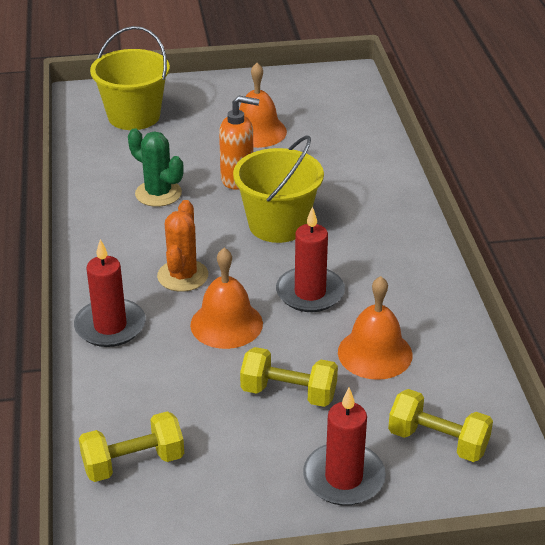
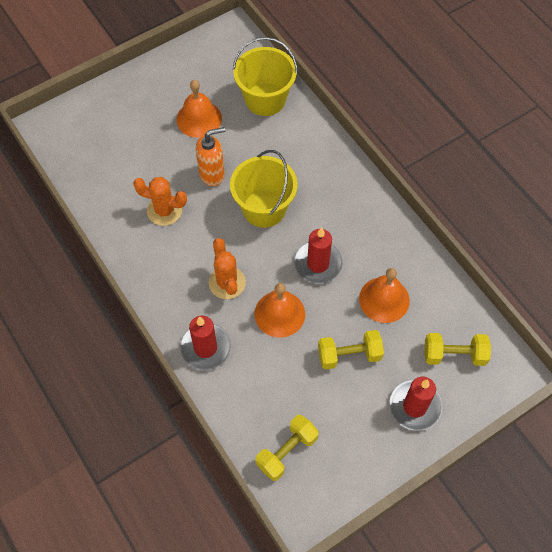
camera: 25 degrees left, 25 degrees up
(134, 116) = (98, 136): yellow bucket -> yellow bucket (265, 99)
(158, 193) = (164, 210): green cactus -> orange cactus

